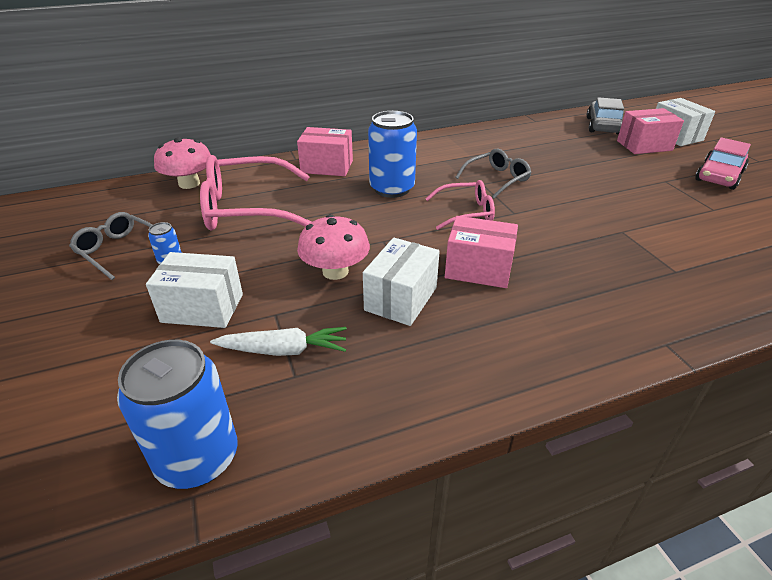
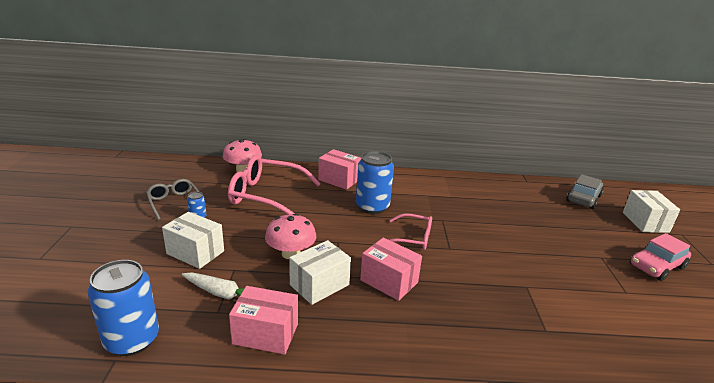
camera: 20 degrees right, 10 degrees down
(497, 179) = (457, 219): grey glasses -> none
(644, 145) = (607, 223): pink box -> pink box (265, 334)

